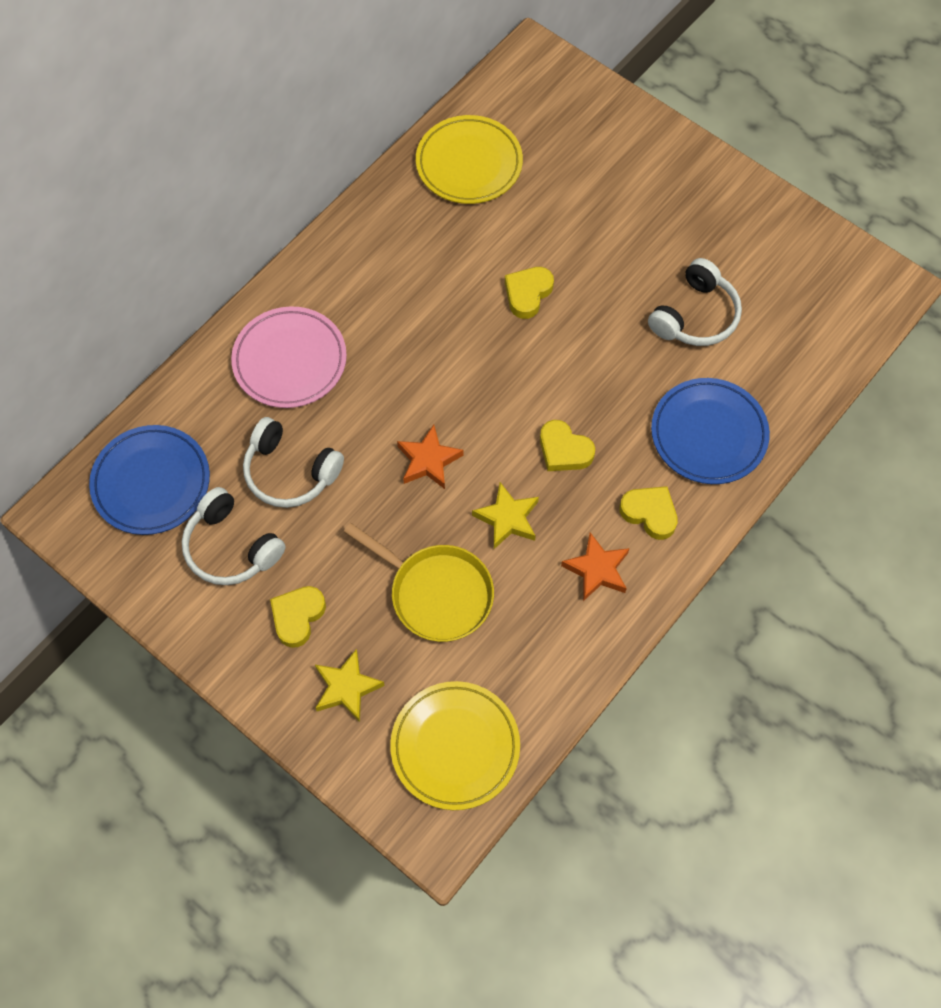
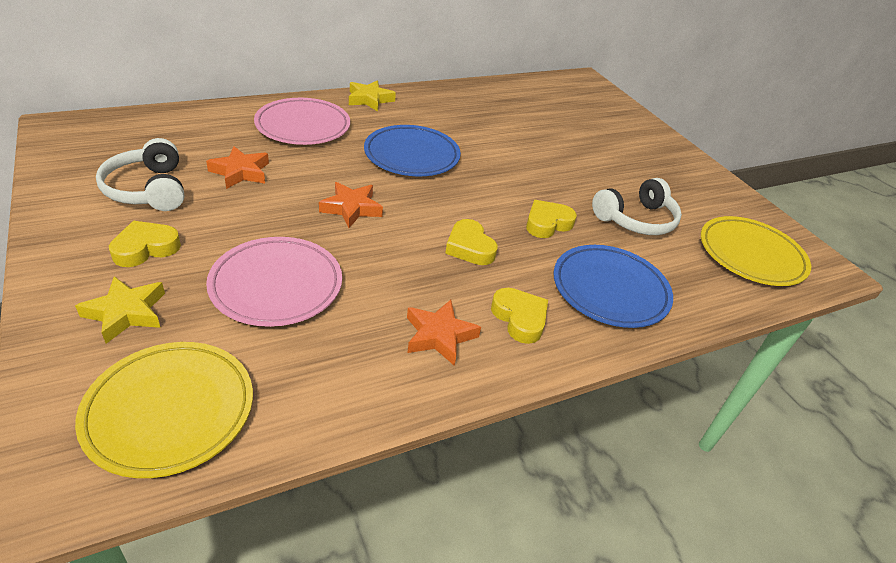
camera: 20 degrees right, 25 degrees down
(151, 482) = (139, 138): blue plate -> blue plate (412, 155)
(290, 472) = (240, 172): white headphones -> orange star
(436, 593) = (276, 285): yellow pan -> pink plate
(469, 164) = (508, 99): yellow plate -> yellow plate (751, 255)
(507, 518) = (385, 267): yellow star -> yellow star (369, 99)
(527, 294) = (505, 161): yellow heart -> yellow heart (547, 223)

